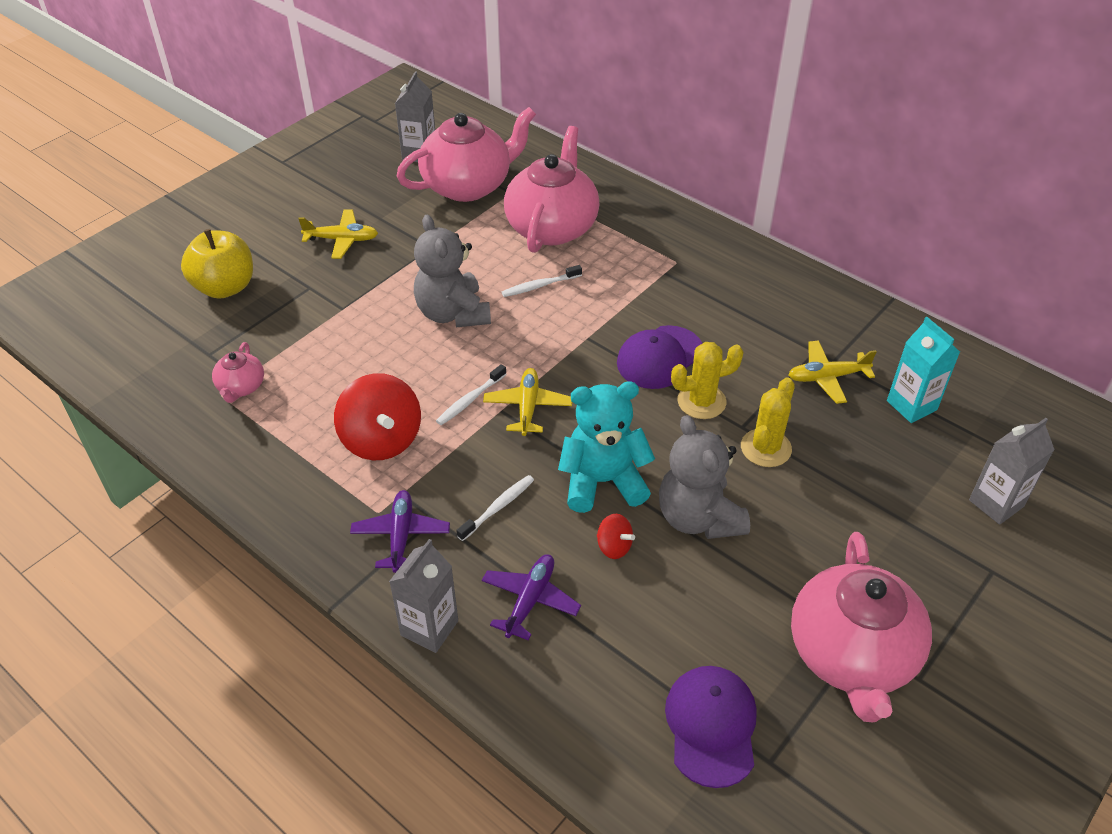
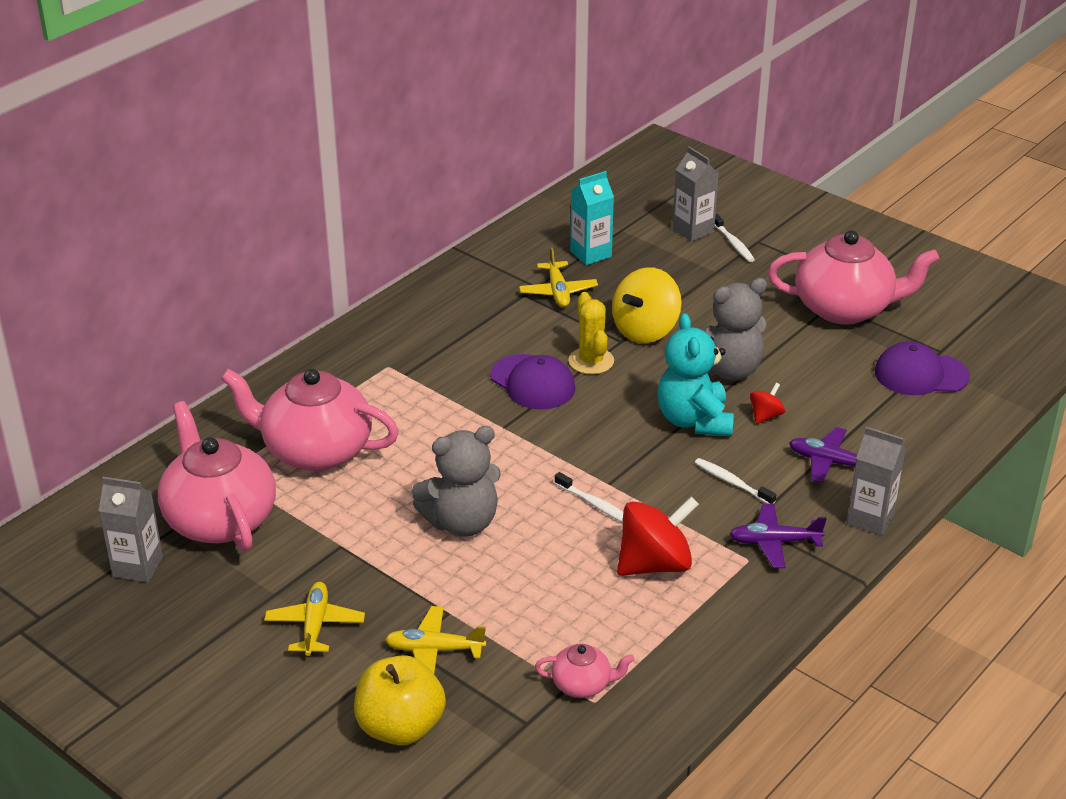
camera: 90 degrees left, 10 degrees down
(528, 407) = (603, 466): yellow plane -> yellow plane (434, 650)
(540, 286) = (419, 459): white toothbrush -> white toothbrush (733, 243)
(766, 448) = (645, 330): yellow cactus -> yellow spinning top

